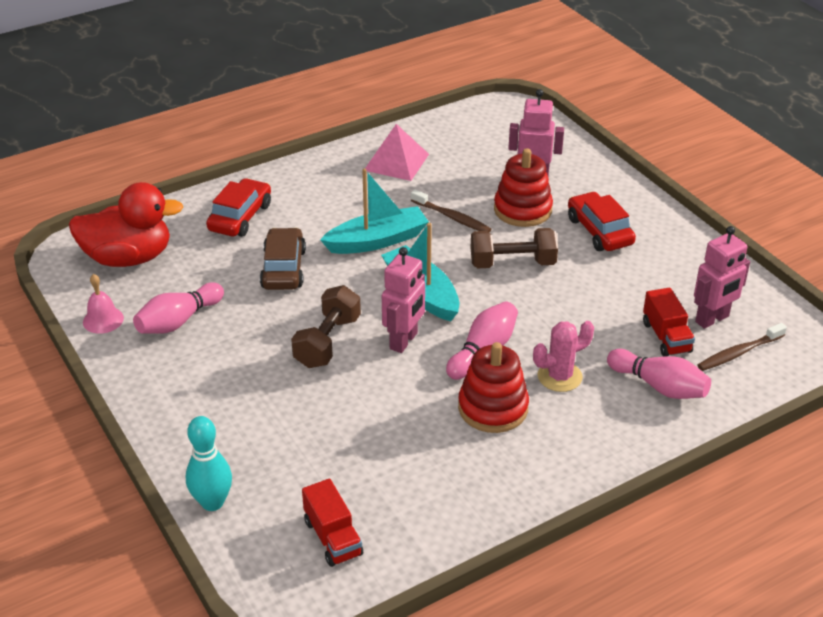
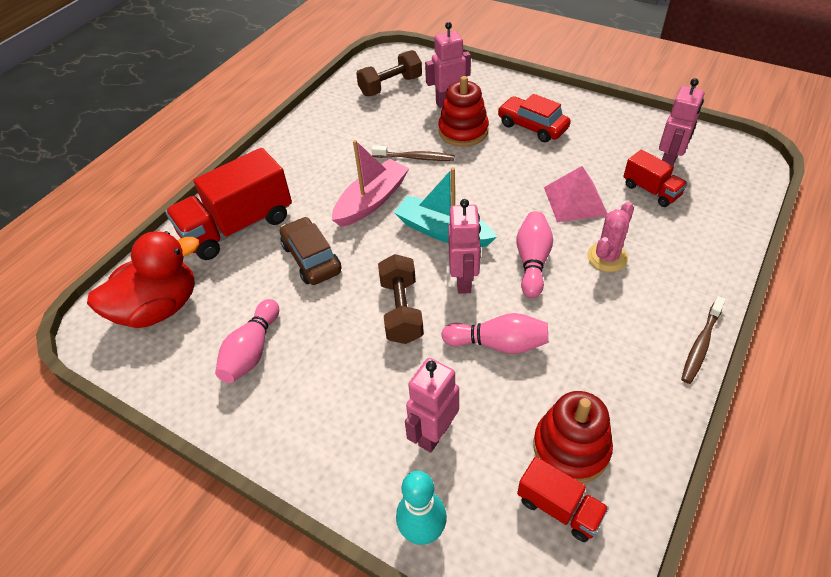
camera: 25 degrees left, 10 degrees up
(103, 320) = (176, 383): pink bell -> none
(240, 217) = (238, 226): red car -> red truck
(277, 443) = (434, 433): none -> pink robot
(377, 241) = (371, 201): turquoise boat -> pink boat
(396, 162) = (335, 129): pink pyramid -> pink pyramid (575, 201)
(493, 408) = (582, 309): red stacking toy -> red stacking toy (571, 448)
(512, 263) = (492, 177): brown dumbbell -> brown dumbbell (390, 86)
(659, 386) = (682, 233): pink bowling pin -> pink bowling pin (498, 344)
(739, 353) = (709, 181): brown toothbrush -> brown toothbrush (701, 344)

